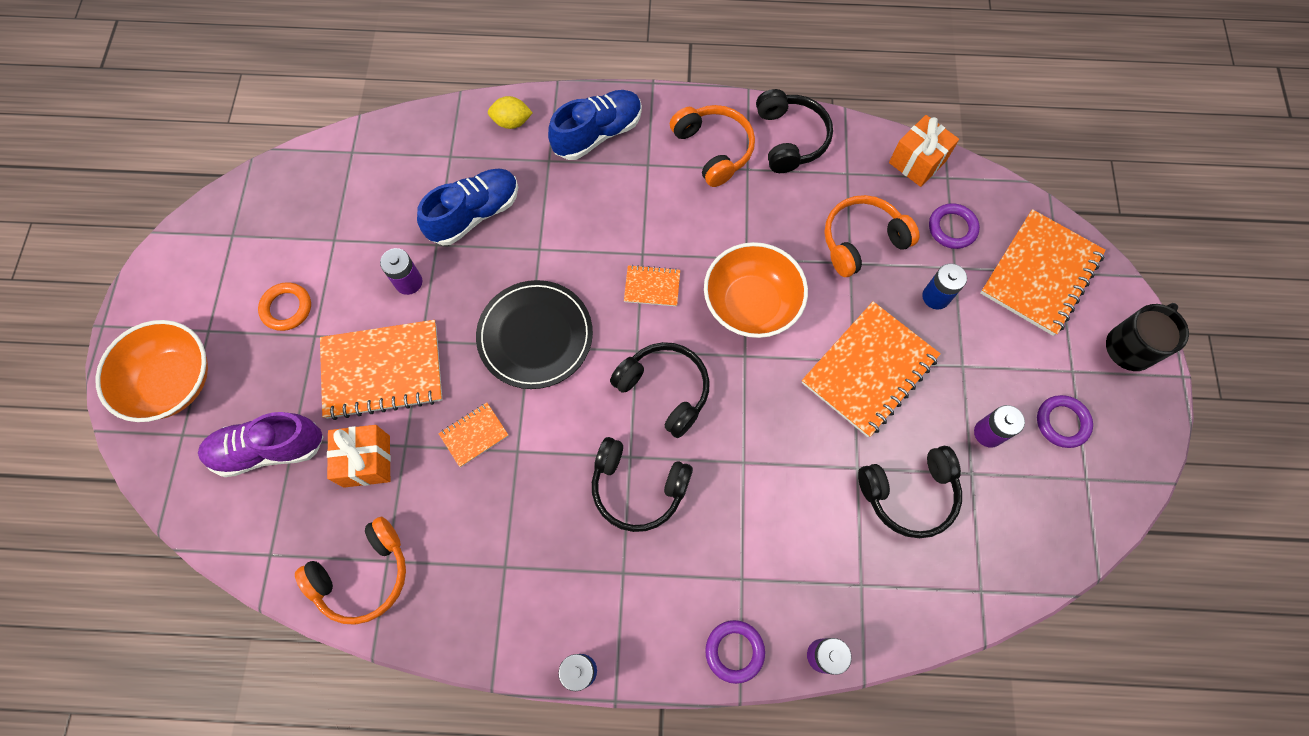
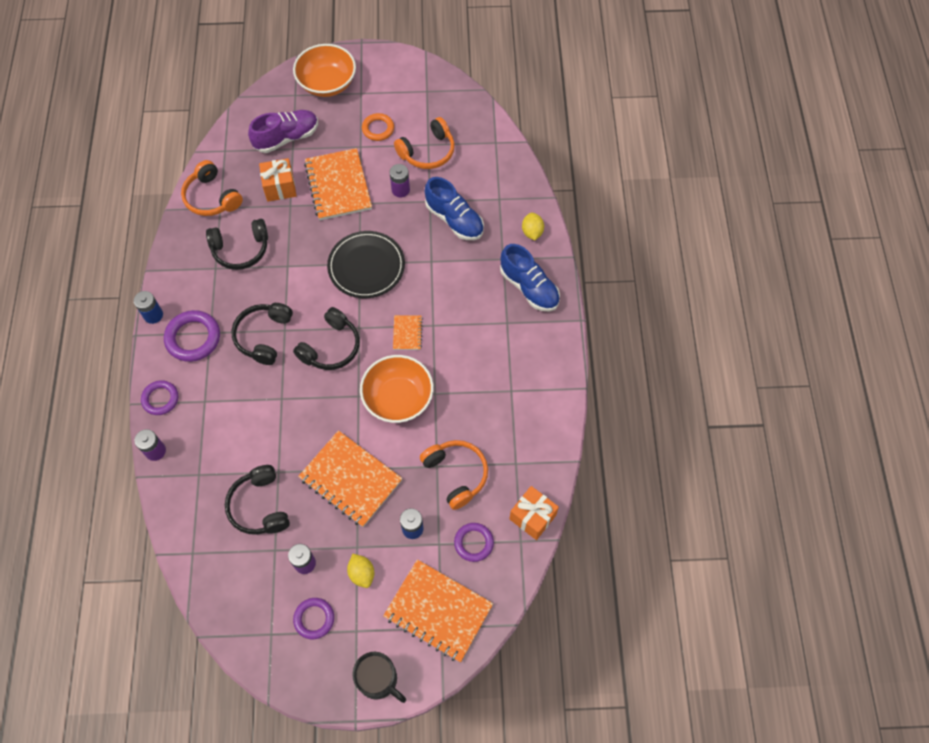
camera: 85 degrees right, 5 degrees down
(269, 449) = (286, 138): purple shoe -> purple shoe turned 75 degrees clockwise
(474, 435) = (297, 241): orange notebook -> none
(630, 600) = (193, 338): none -> purple ring
(713, 149) = (525, 366): orange headphones -> orange headphones (427, 152)
(790, 138) = (542, 420): black headphones -> black headphones (241, 249)
(998, 361) = (362, 573): none -> yellow lemon

